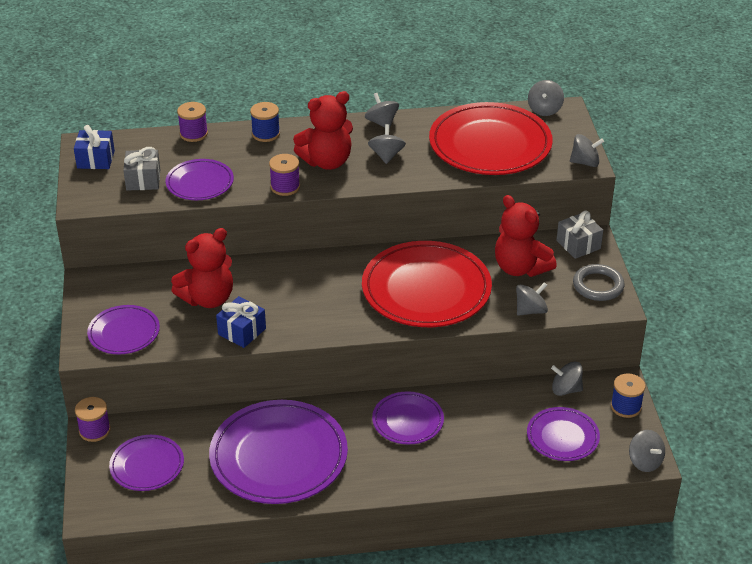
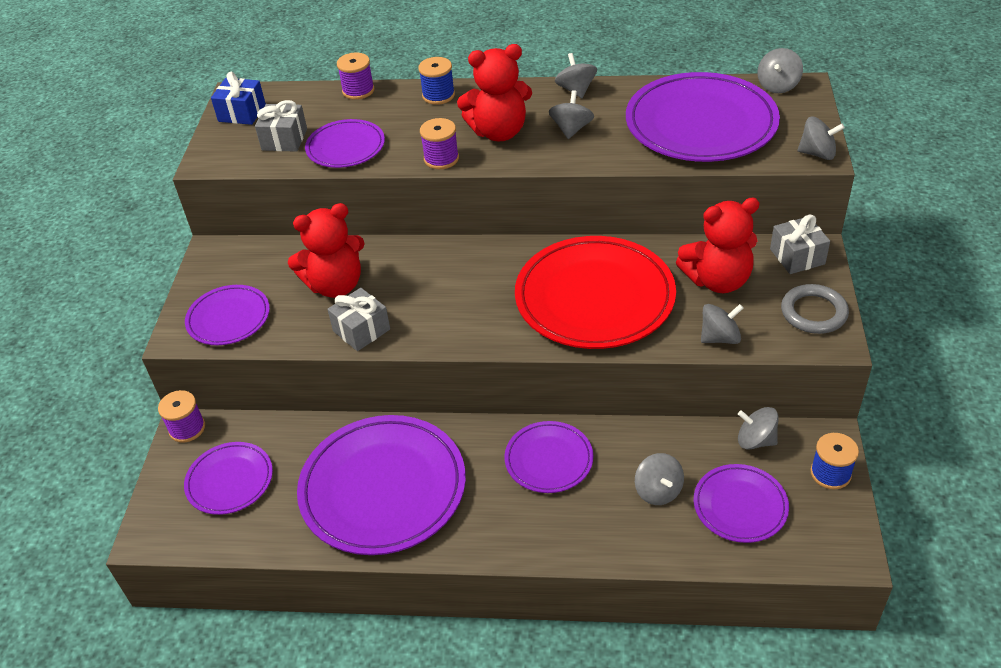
camera: 15 degrees right, 5 degrees up
(242, 331) = (361, 330): blue gift -> grey gift
(490, 144) = (701, 124): red plate -> purple plate
(520, 268) = (717, 280): red teddy bear -> red teddy bear turned 75 degrees counterclockwise
(645, 462) = (844, 556): grey spinning top -> grey spinning top (658, 491)

